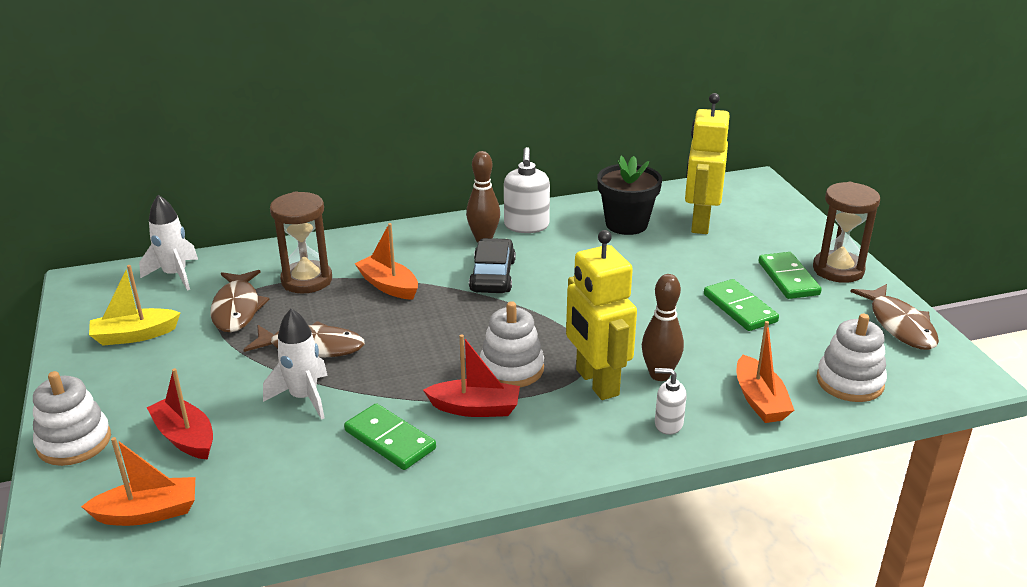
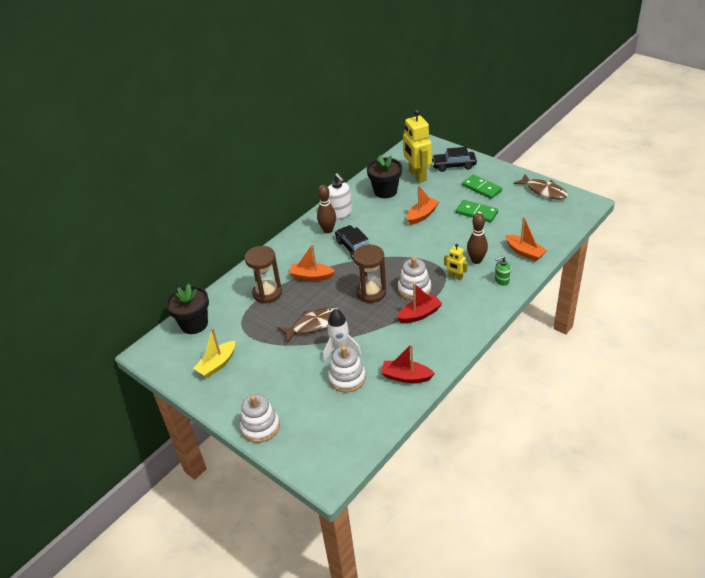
camera: 30 degrees left, 10 degrees up
(148, 513) = (337, 434): orange boat -> orange boat (422, 215)
(175, 275) = (194, 324): white rocket -> black flower pot
(185, 437) = (310, 395): red boat -> red boat (406, 377)
(237, 309) = (251, 325): brown fish -> none
(390, 440) = (400, 347): green domino -> none
(596, 382) = (455, 277): yellow robot -> yellow robot, size x0.49
(668, 424) = (501, 281): white soap dispenser -> green soap dispenser
(776, 231) = (453, 165): none -> black car
(838, 270) = (497, 174): brown hourglass -> brown hourglass (371, 292)
(850, 382) = (549, 227): white stacking toy -> white stacking toy (347, 378)

